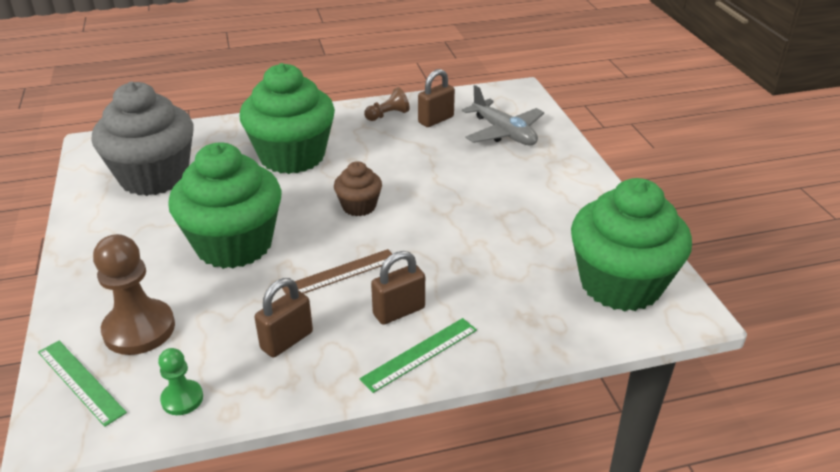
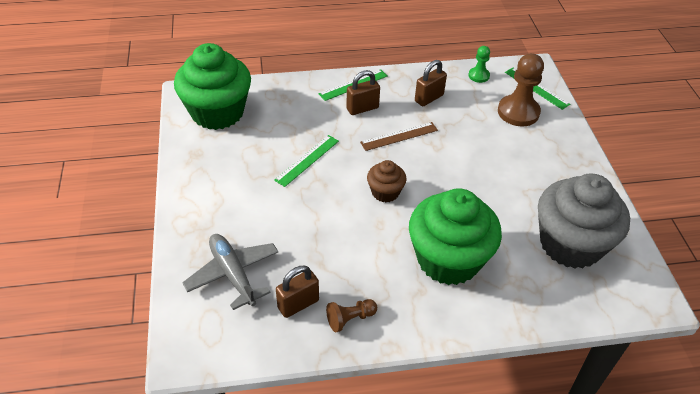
camera: 175 degrees left, 10 degrees up
(234, 244) = (477, 165): green cupcake -> none
(464, 232) = (307, 160): none -> green ruler

